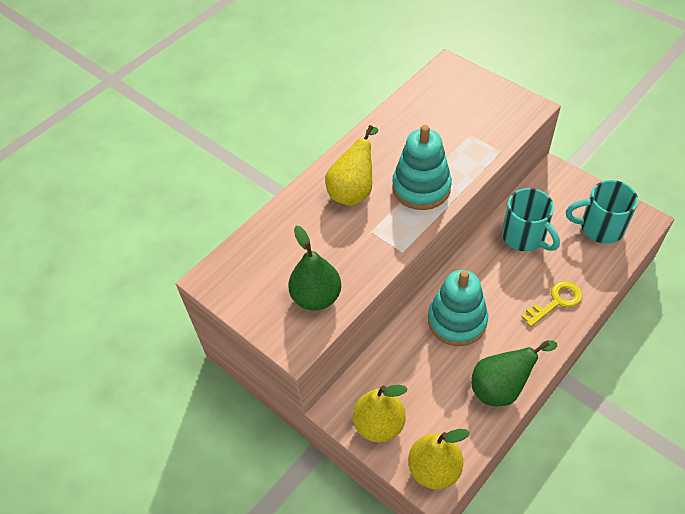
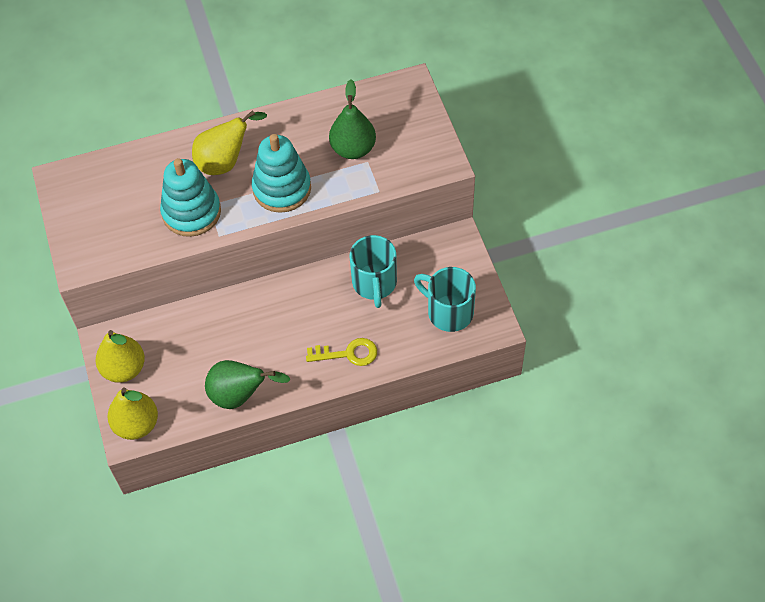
camera: 30 degrees right, 5 degrees up
(316, 297) = (123, 236): green pear -> green pear (353, 149)
(457, 321) = (253, 323): turquoise stacking toy -> turquoise stacking toy (191, 212)

